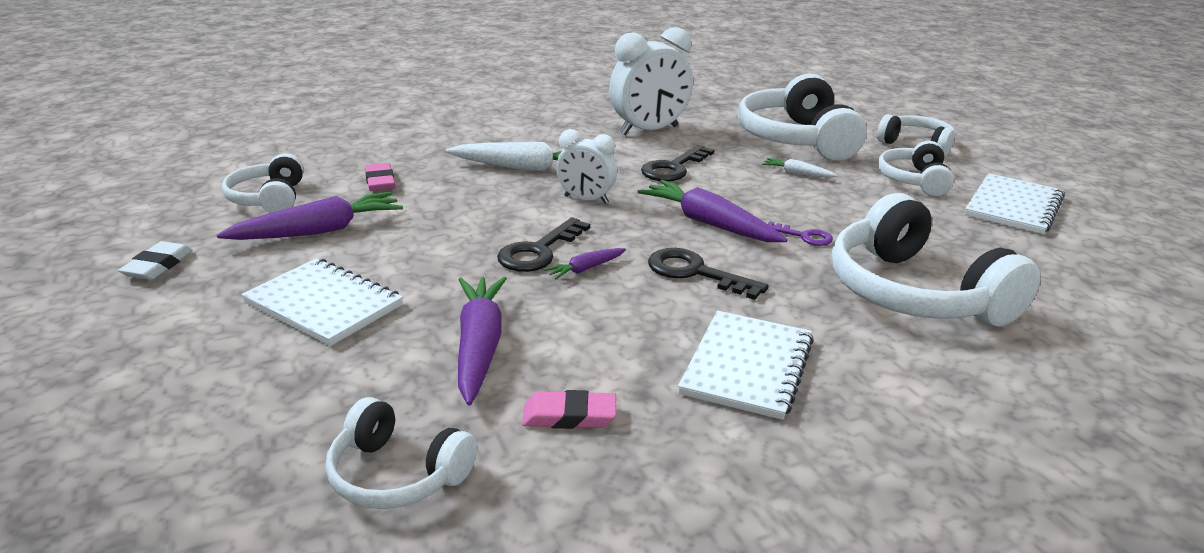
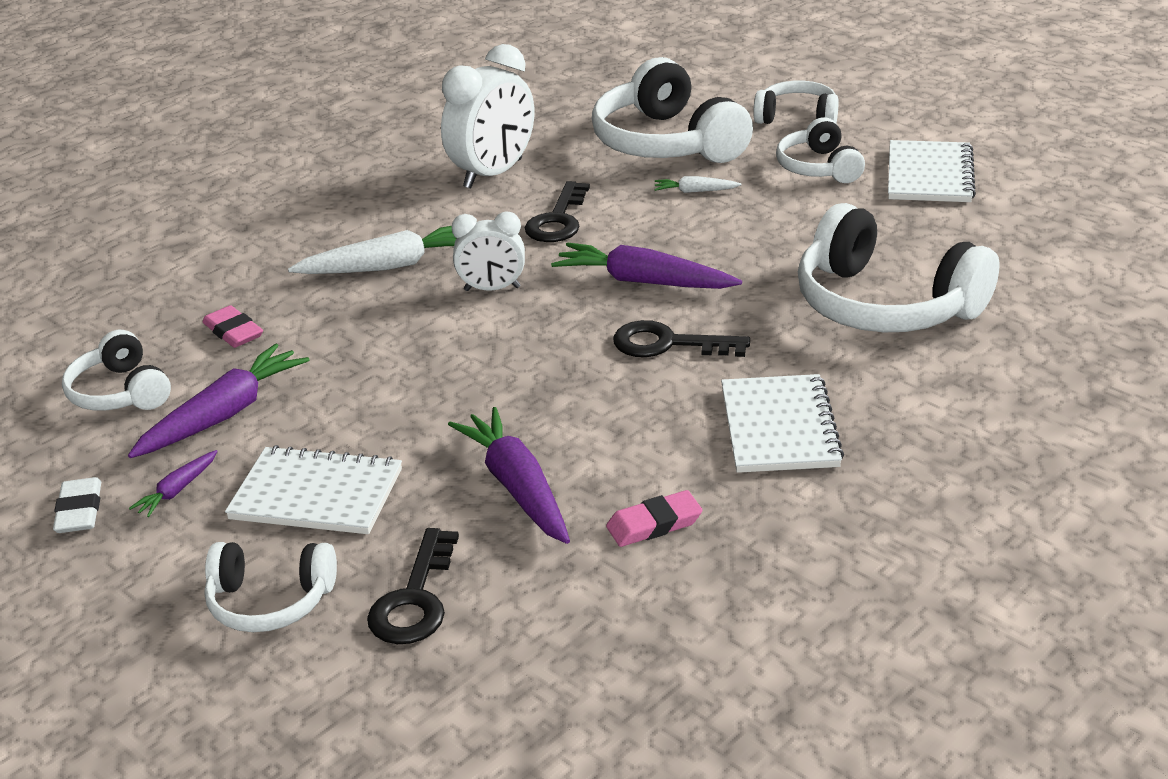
camera: 20 degrees left, 5 degrees up
(397, 475) = (544, 625): white headphones -> white headphones (270, 602)
(538, 251) = (491, 367): black key -> black key (415, 599)
(586, 269) = (556, 372): purple carrot -> purple carrot (177, 490)
(804, 236) = (748, 270): purple key -> none

